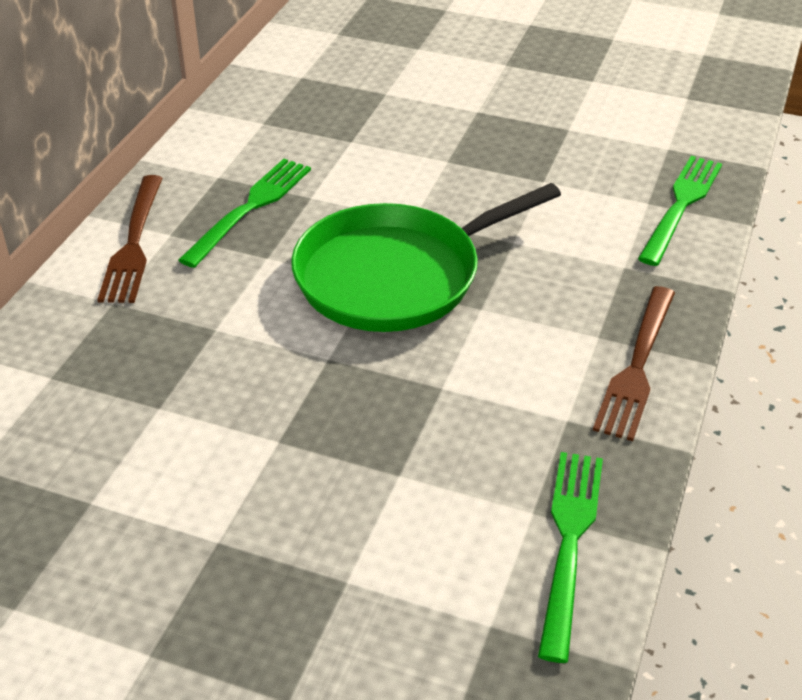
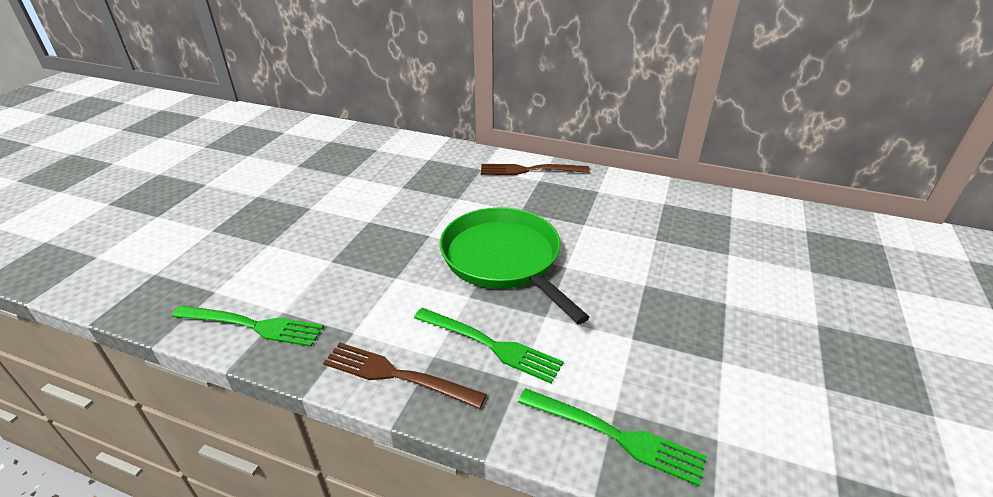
camera: 90 degrees right, 5 degrees down
(250, 208) = (568, 203): green fork -> green fork (491, 345)

